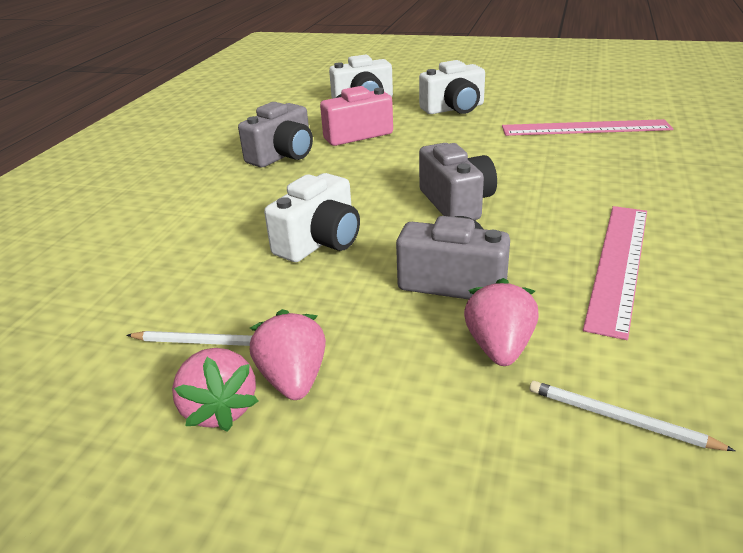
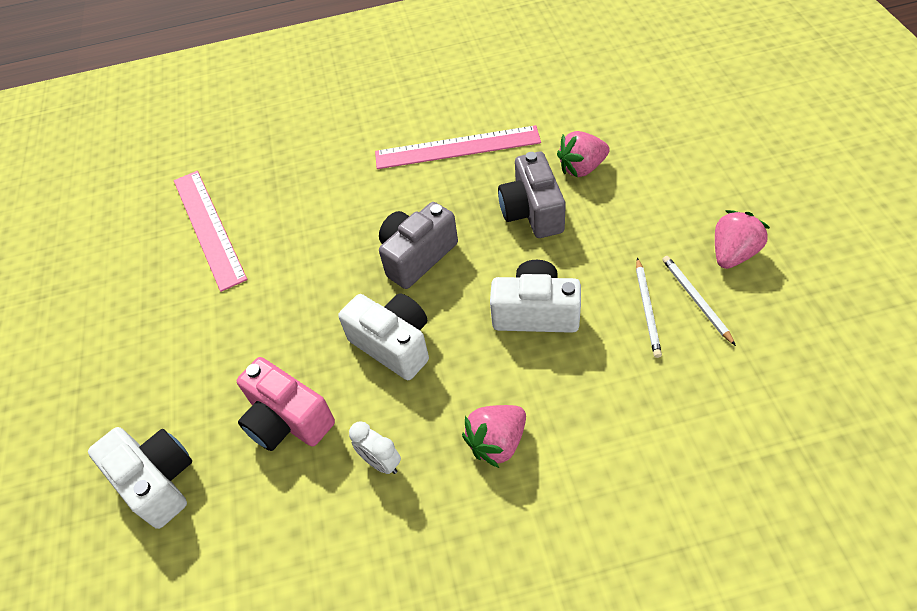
camera: 115 degrees left, 20 degrees up
(283, 155) = (381, 462): grey camera -> white clock
(293, 379) = (683, 237): pink strawberry -> pink strawberry (497, 442)
(454, 109) = (171, 358): white camera -> white camera (393, 345)
(619, 419) = (599, 115): white pencil -> white pencil (647, 309)

